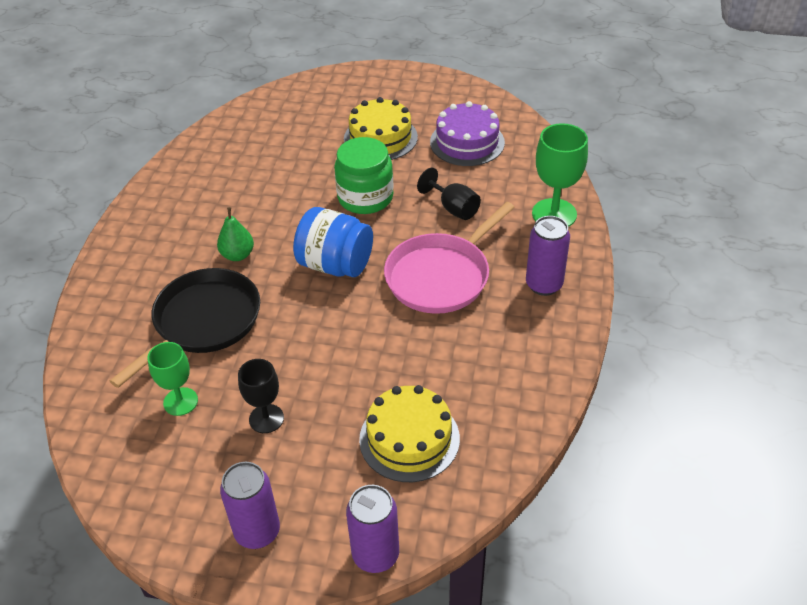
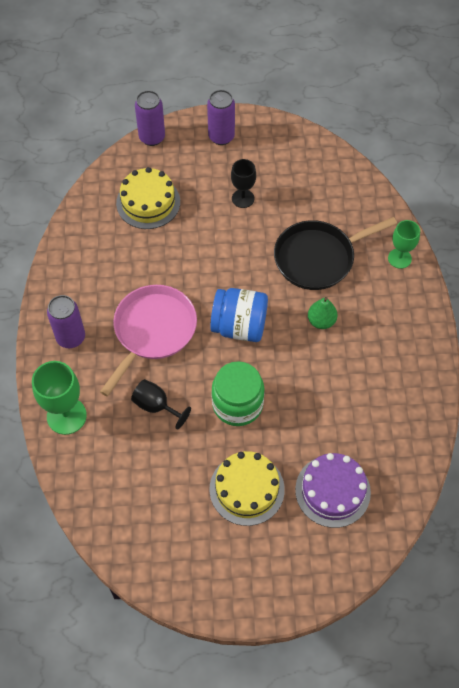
camera: 165 degrees right, 15 degrees up
(180, 401) = (303, 199): green goblet -> green goblet (399, 258)
(203, 322) = (318, 258): black pan -> black pan turned 45 degrees clockwise
(467, 142) = (159, 499): purple cake -> purple cake (332, 491)

